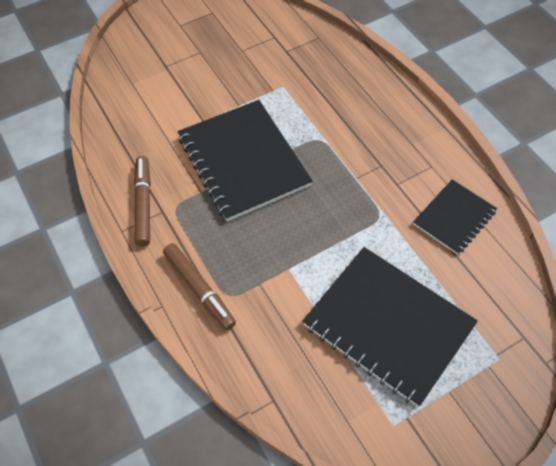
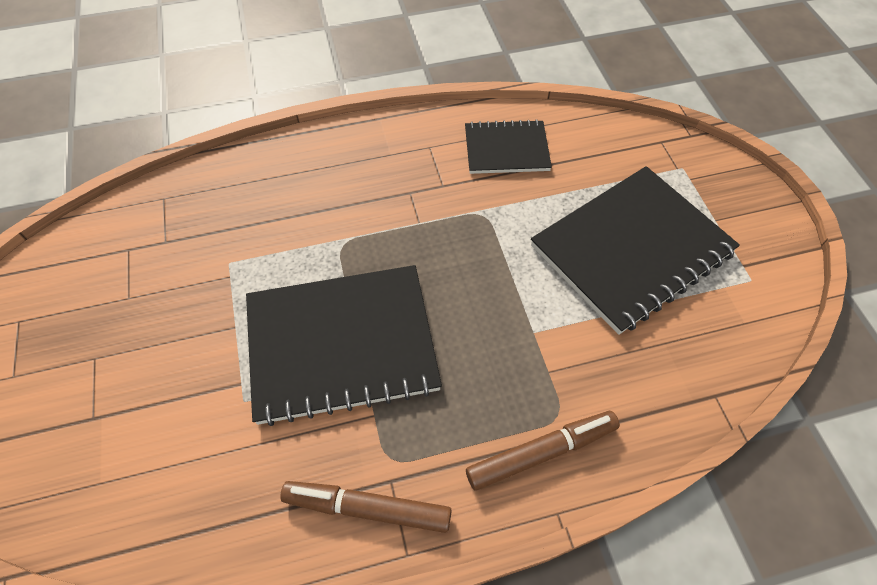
camera: 75 degrees left, 0 degrees up
(454, 218) = (506, 149): black notebook -> black notebook turned 60 degrees counterclockwise

